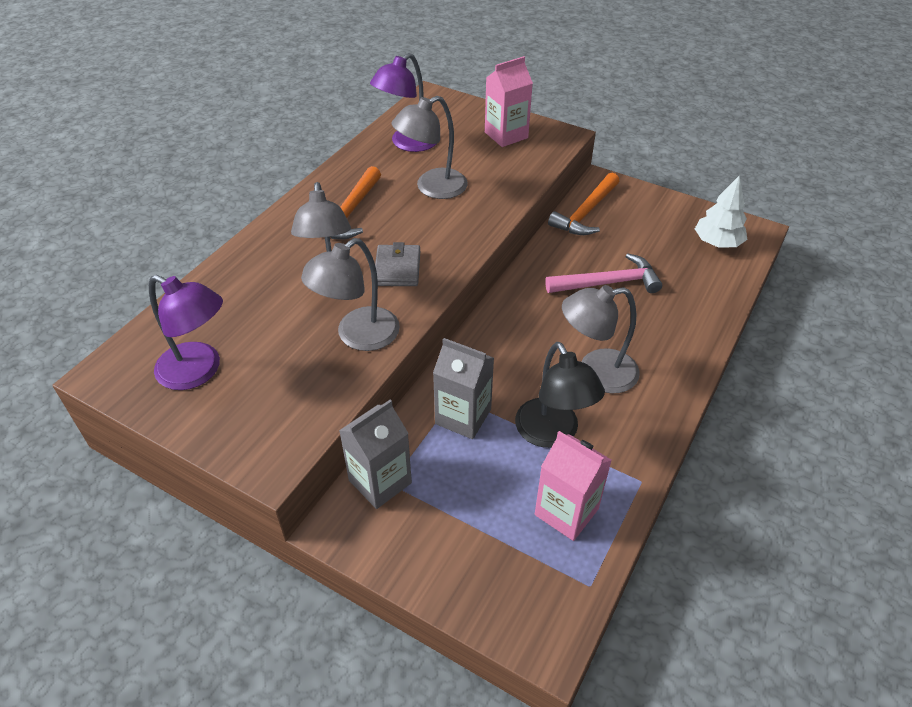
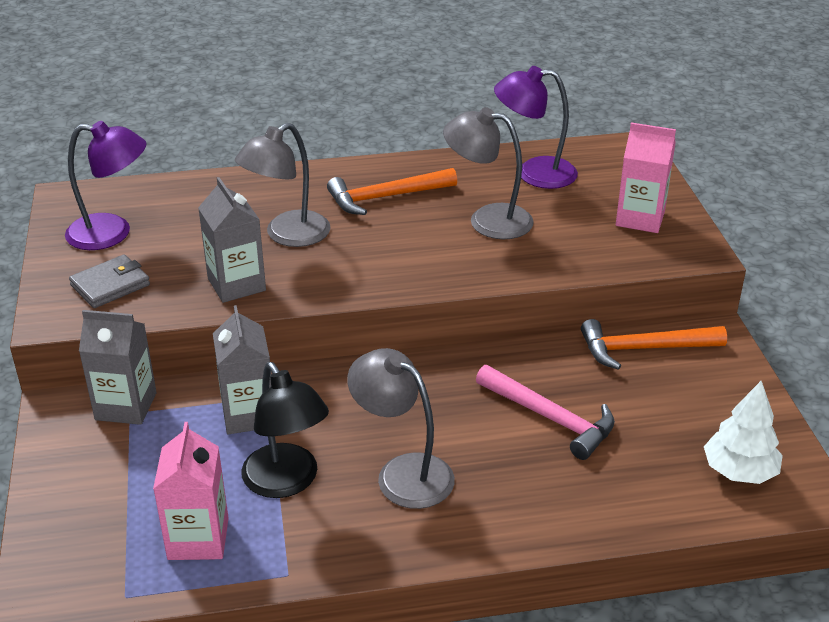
camera: 50 degrees right, 10 degrees down
(199, 371) = (112, 233): purple lamp -> purple lamp turned 75 degrees counterclockwise
(358, 336) = (236, 284): grey lamp -> grey carton
(397, 268) = (348, 260): grey wallet -> grey wallet (110, 285)
(552, 434) = (287, 482): black lamp -> black lamp turned 60 degrees counterclockwise

